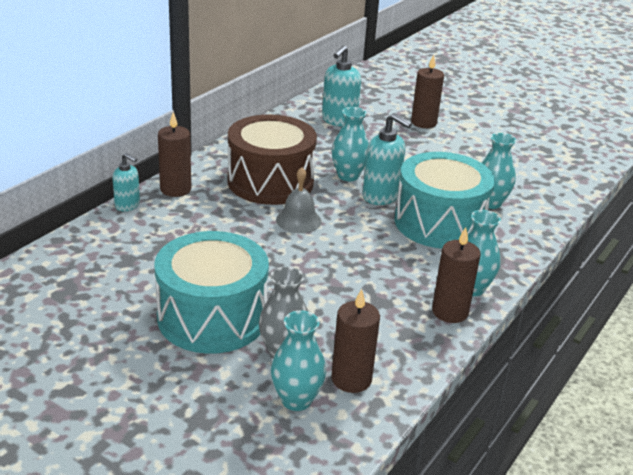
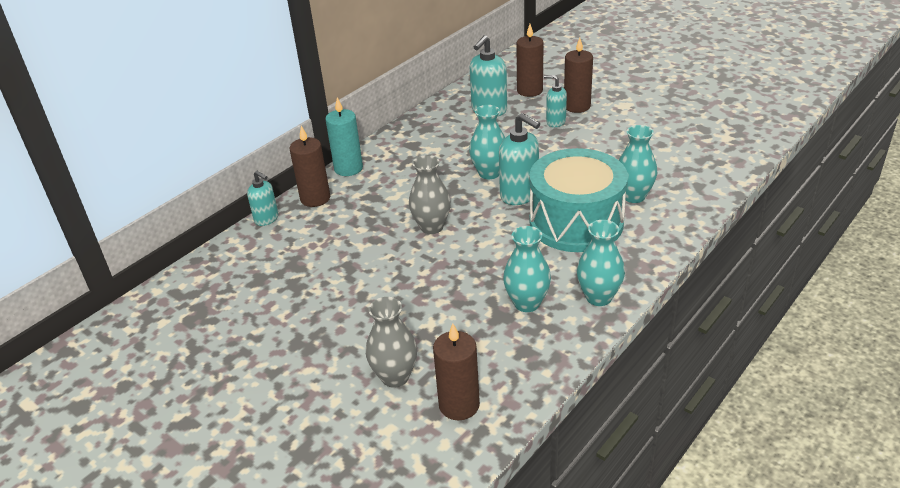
camera: 10 degrees right, 5 degrees up
(206, 164) = (348, 168): none -> turquoise candle
(212, 317) = (331, 339): turquoise drum -> none
(270, 182) = (409, 184): brown drum -> none
(296, 400) = (400, 429): turquoise vase -> turquoise vase (527, 303)
(298, 220) = (431, 227): grey bell -> grey vase
(405, 135) = (555, 122): none -> turquoise soap dispenser
(450, 312) = (571, 325): brown candle -> brown candle (529, 91)

